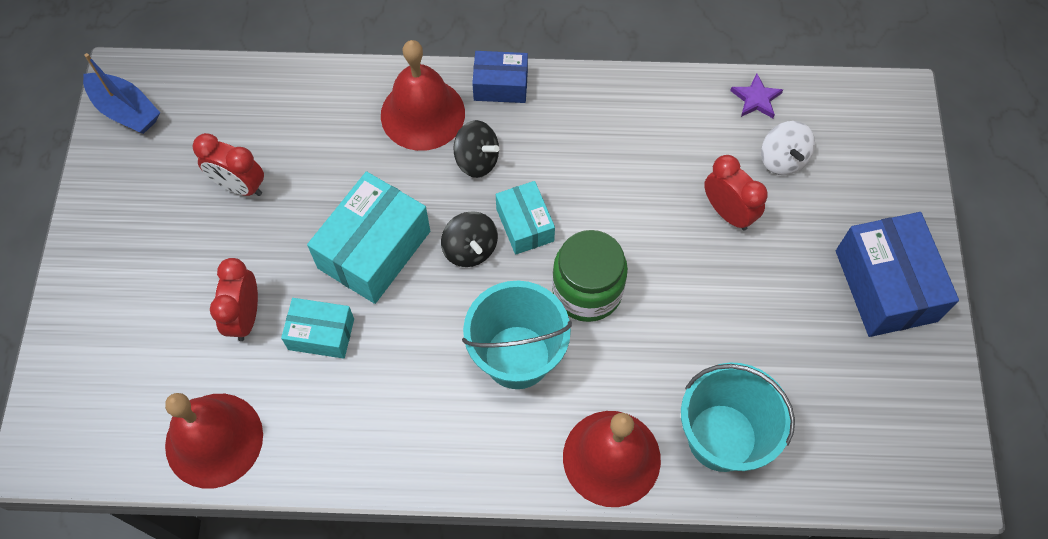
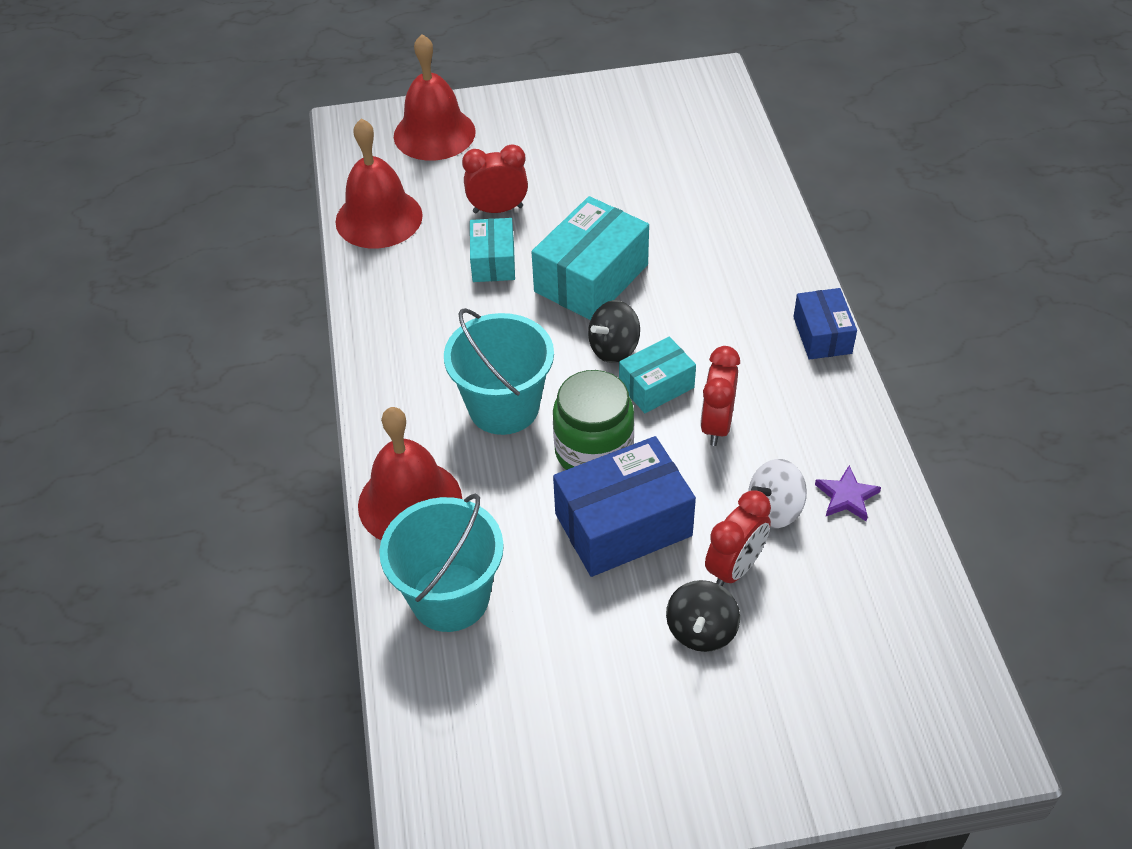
camera: 80 degrees right, 15 degrees down
(126, 111) = (680, 87): blue boat -> none
(239, 186) = (628, 174): red clock -> red clock (716, 425)
(374, 249) = (591, 278): turquoise box -> turquoise box turned 75 degrees counterclockwise
(422, 114) = (759, 281): red bell -> red bell (434, 133)
(477, 160) = (720, 334): black spinning top -> black spinning top (701, 631)
(756, 99) = (911, 578): purple star -> purple star (846, 496)
(782, 159) = (832, 617): white spinning top -> white spinning top (774, 509)
(885, 285) = (687, 752): blue box -> blue box (623, 525)

